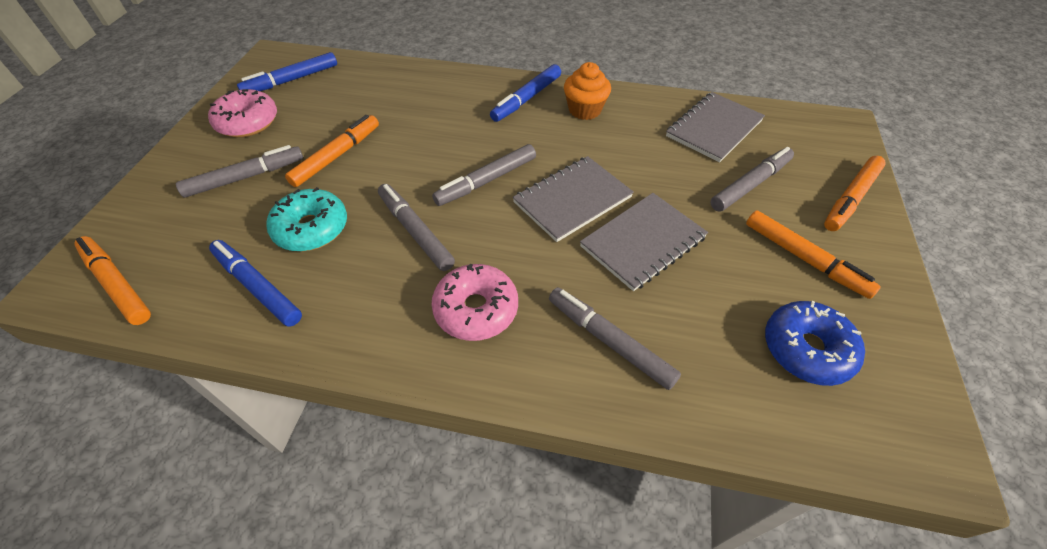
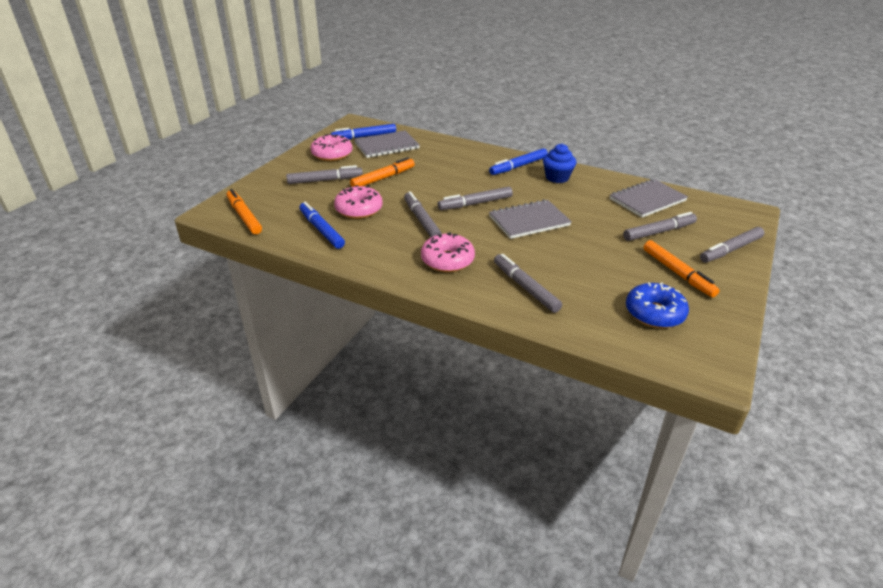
camera: 15 degrees right, 15 degrees down
(311, 228) = (359, 209): turquoise donut -> pink donut
(584, 110) = (557, 177): orange cupcake -> blue cupcake
(642, 242) = (568, 248): grey notebook -> grey notebook (386, 146)
(850, 198) = (730, 250): orange marker -> grey marker

